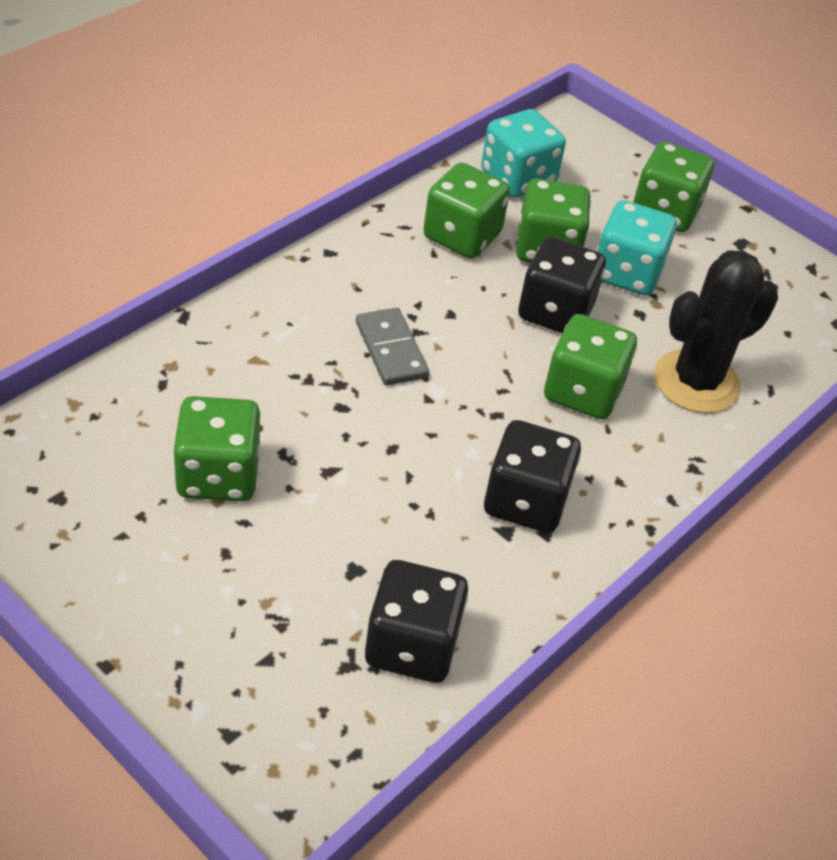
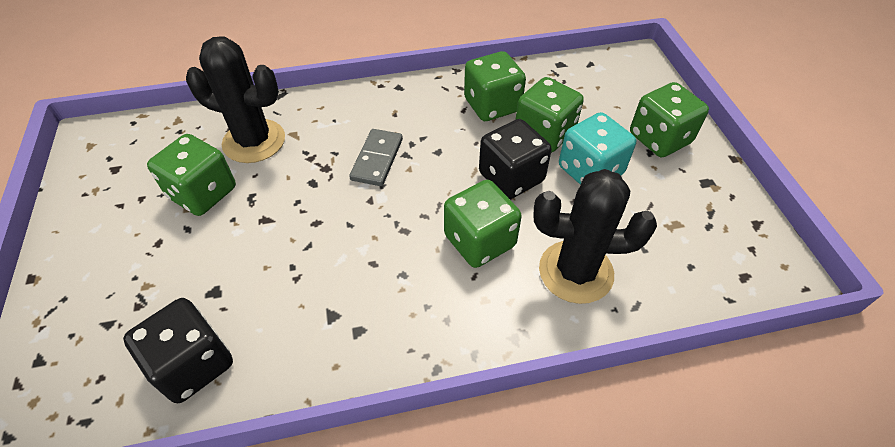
camera: 40 degrees right, 5 degrees up
(214, 388) = (254, 141): none -> black cactus
(517, 178) = (565, 82): turquoise dice -> none
(525, 501) = (365, 301): black dice -> none

